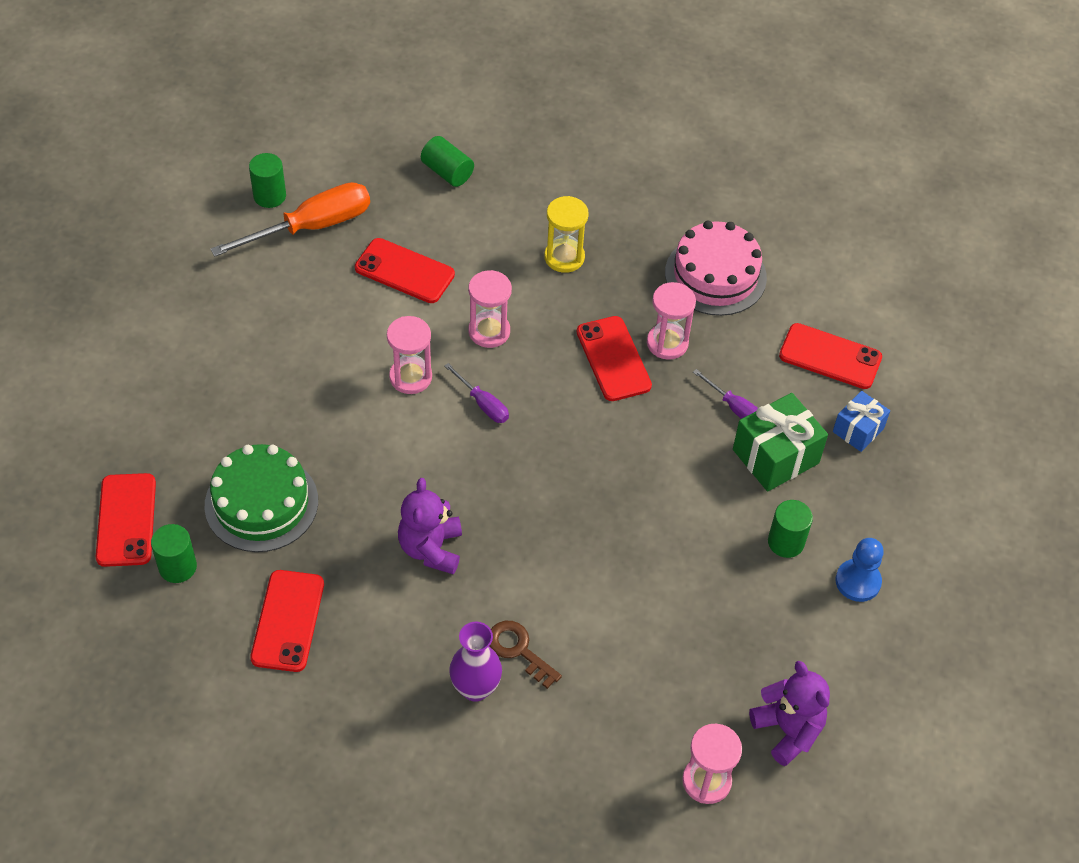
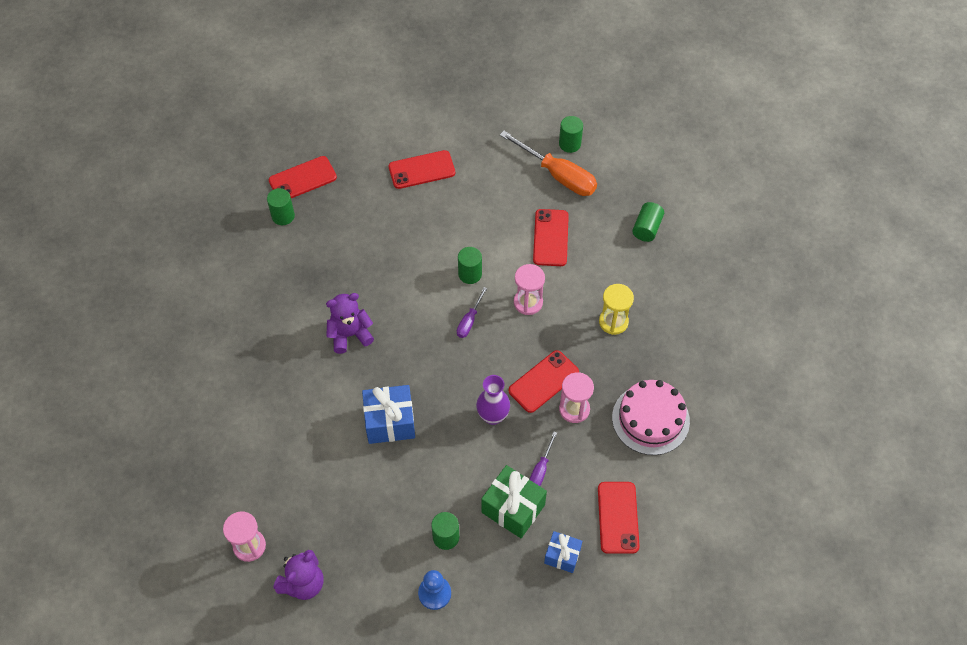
camera: 70 degrees right, 5 degrees up
(261, 503) = (343, 237): green cake -> none
(287, 621) = (270, 283): red phone -> red phone (421, 170)
(410, 377) = (470, 274): pink hourglass -> green cylinder
(475, 688) = (264, 395): purple vase -> purple vase (493, 416)
(518, 650) = (299, 408): brown key -> none
(592, 547) = (390, 422): none -> blue gift

